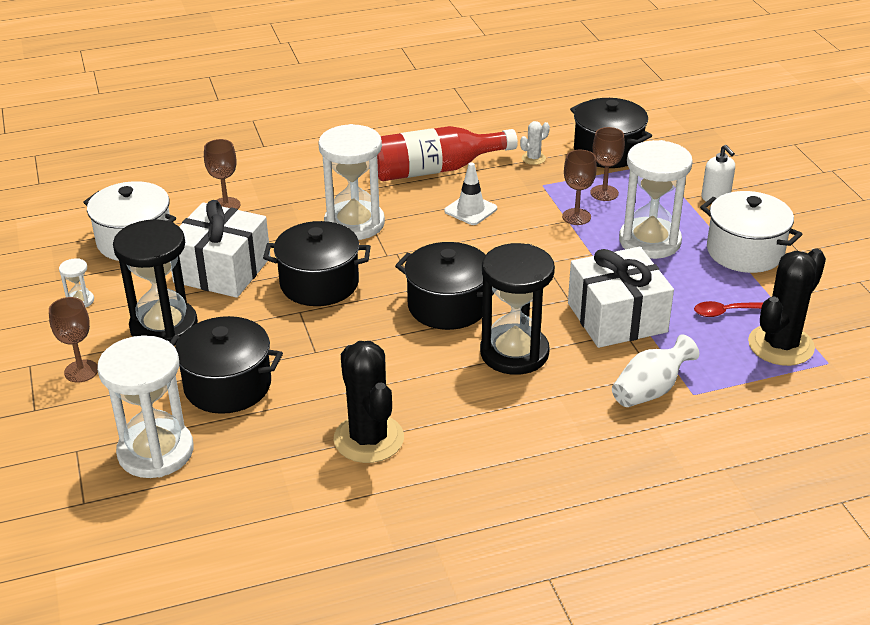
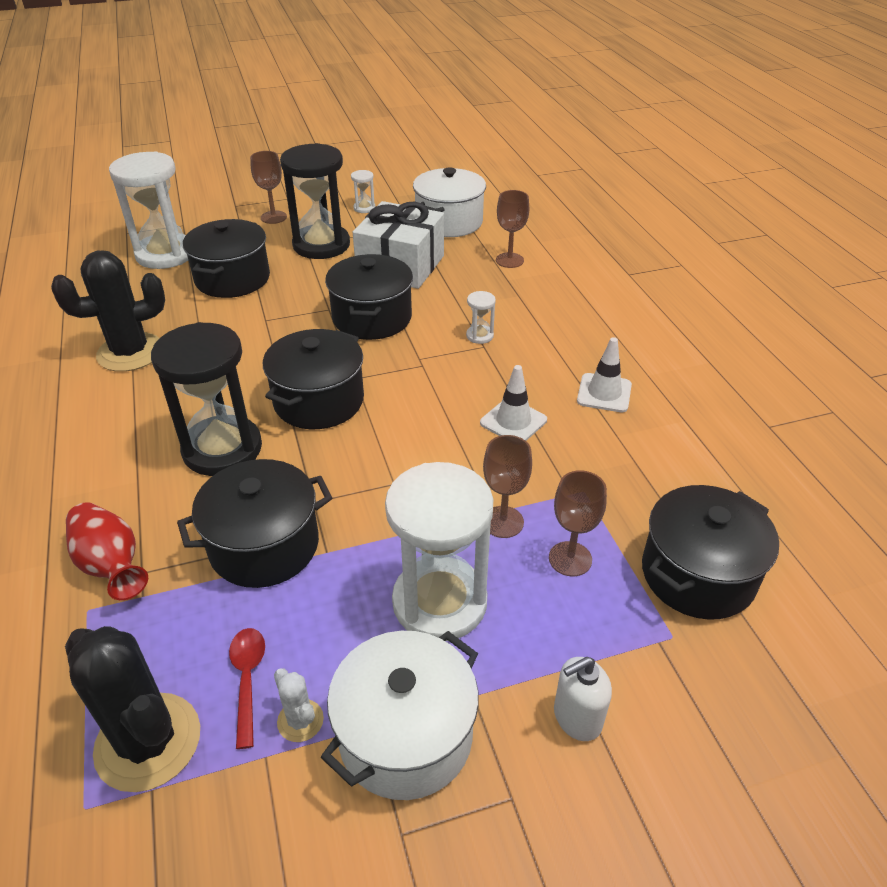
camera: 90 degrees right, 5 degrees up
(354, 223) = (479, 336): white hourglass -> white hourglass, size x0.41
(435, 169) = (604, 393): red bottle -> white traffic cone
(533, 158) = (654, 485): white cactus -> white cactus (300, 720)
(617, 317) = (264, 546): white gift -> black pot
(650, 390) = (111, 565): white vase -> red vase

